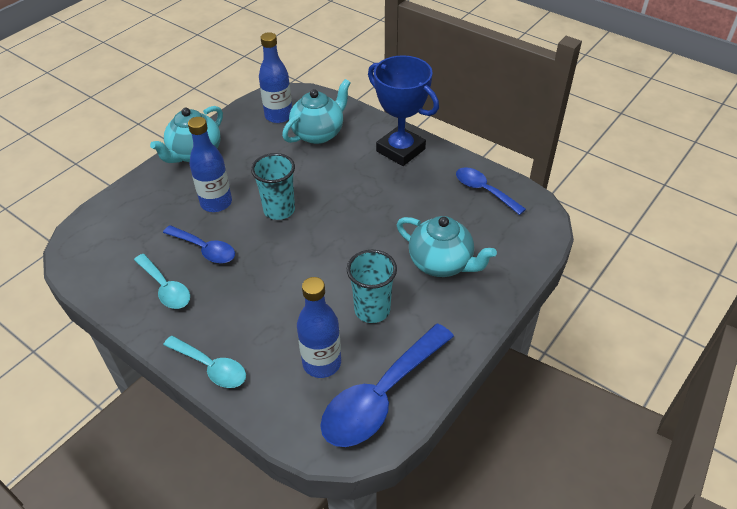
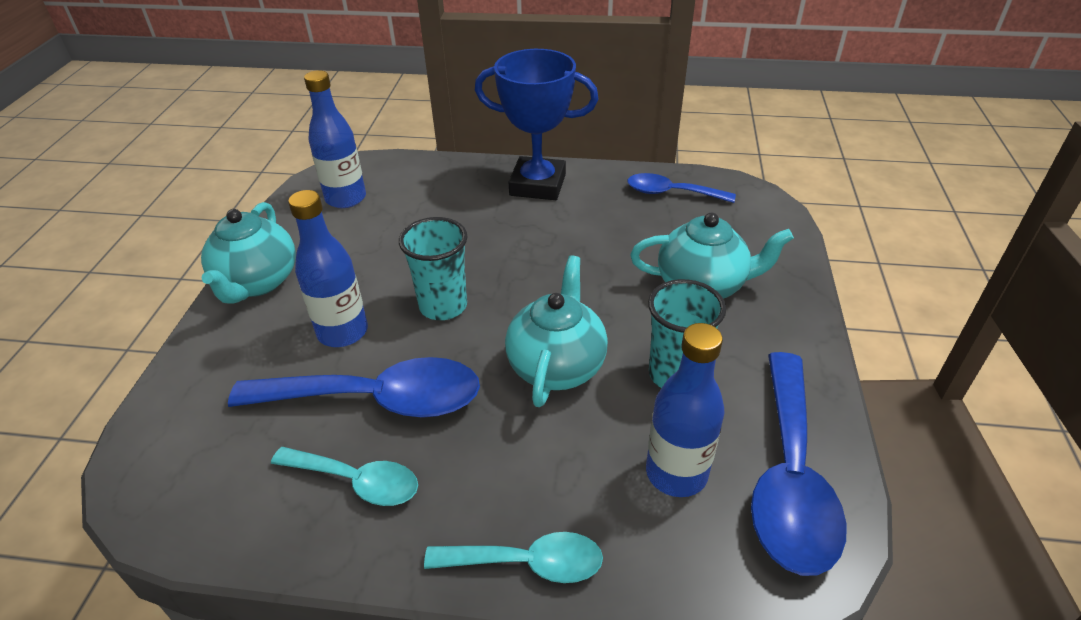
camera: 30 degrees left, 5 degrees down
(204, 249) = (375, 400): blue spoon -> blue spoon, size x1.71
(318, 133) = (418, 201): turquoise teapot -> turquoise teapot (557, 365)

